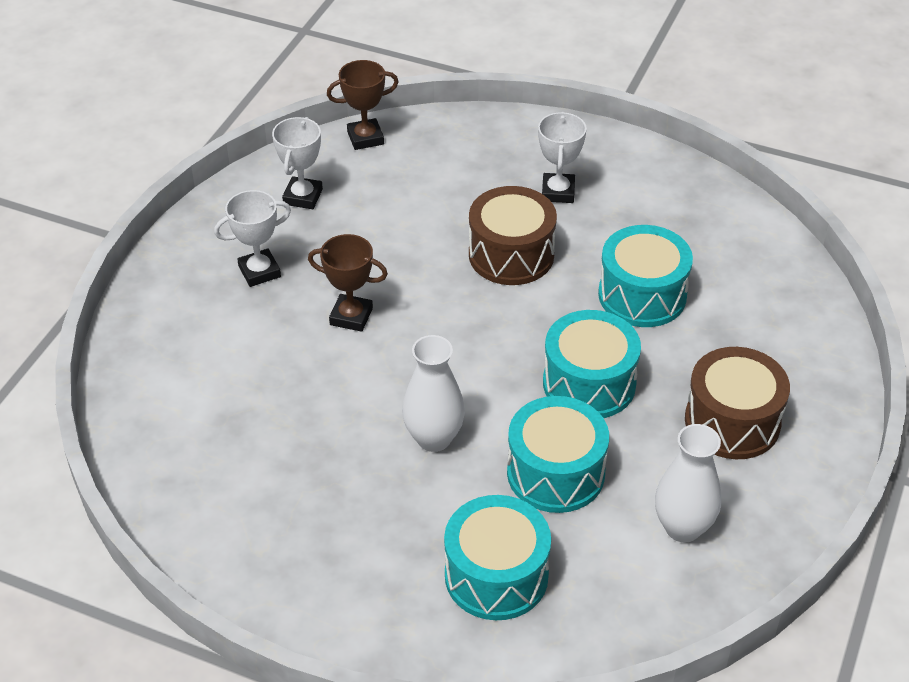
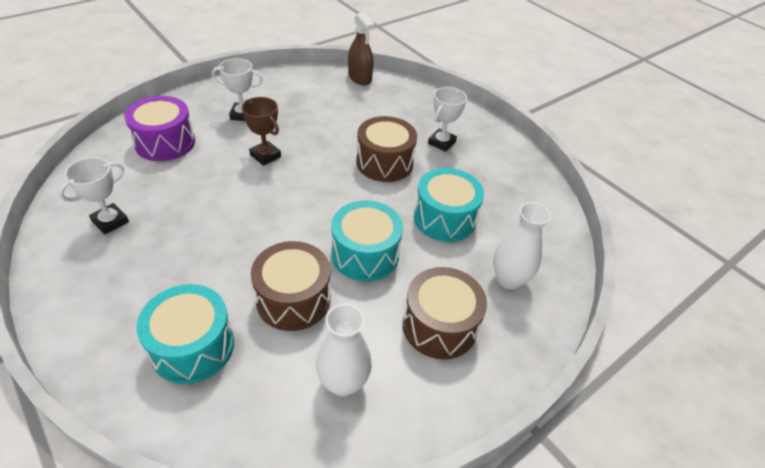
camera: 25 degrees right, 0 degrees up
(197, 362) = (165, 143): none -> purple drum
(303, 197) = (301, 91): white trophy -> white trophy (110, 221)
(365, 138) = (360, 78): brown trophy -> brown spray bottle
(434, 438) = (242, 241): white vase -> white vase (508, 279)
(555, 473) = (293, 299): turquoise drum -> brown drum

